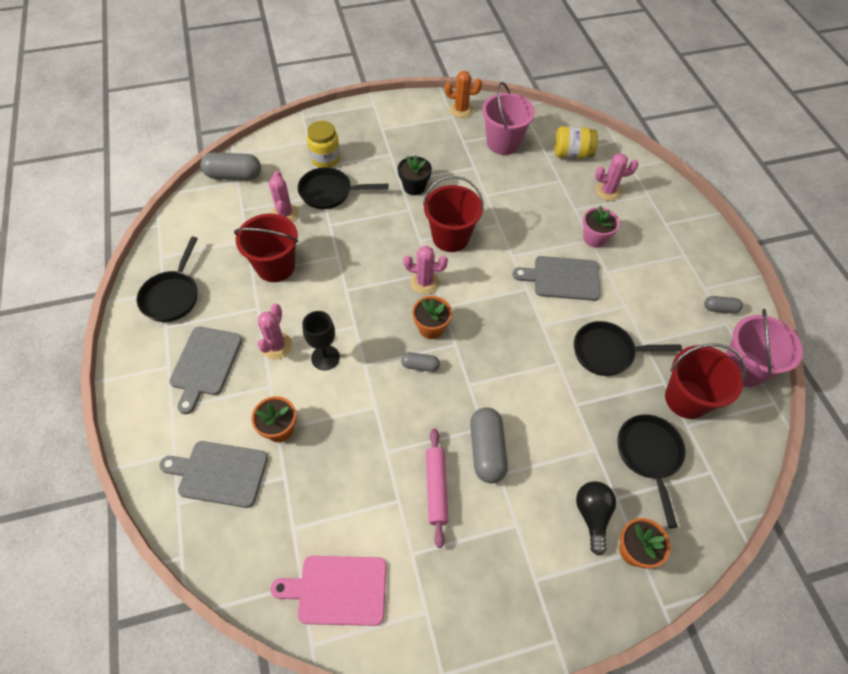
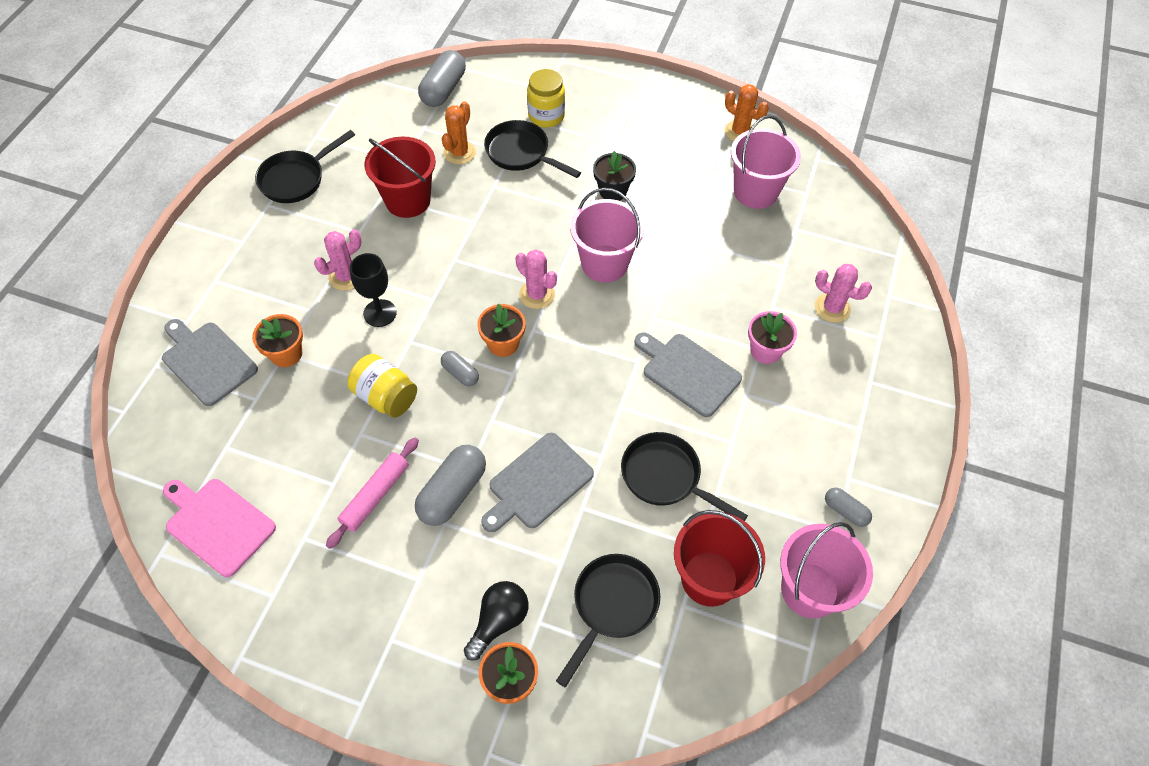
camera: 35 degrees right, 0 degrees up
(205, 364) = (273, 257): grey cutting board -> grey cutting board (538, 483)
(233, 175) = (443, 90): grey capsule -> grey capsule turned 75 degrees clockwise
(285, 214) = (459, 153): pink cactus -> orange cactus
(450, 237) = (604, 263): red bucket -> pink bucket
(572, 154) = (827, 244): yellow jar -> yellow jar (386, 397)

